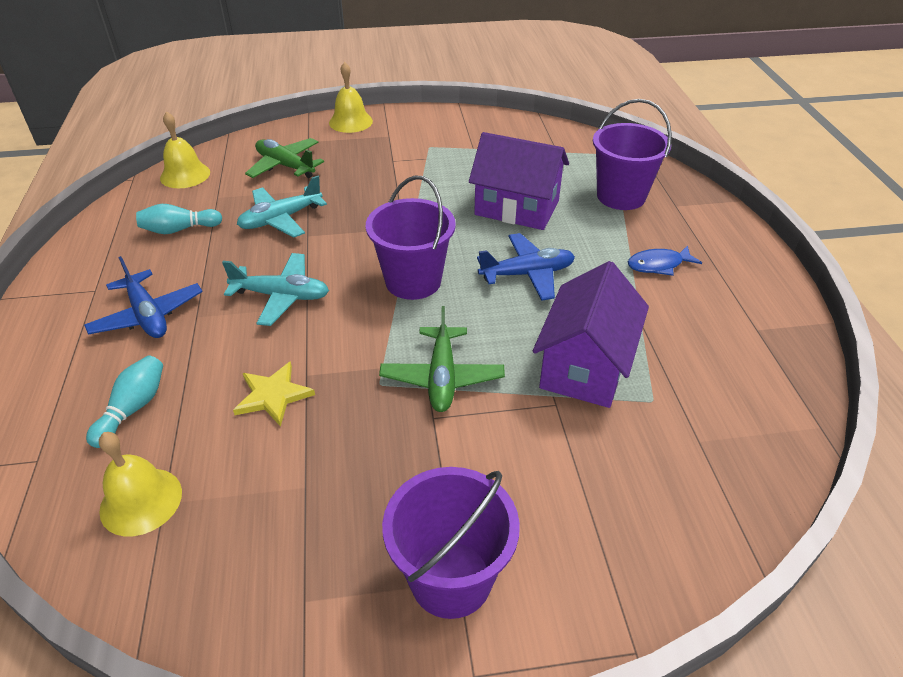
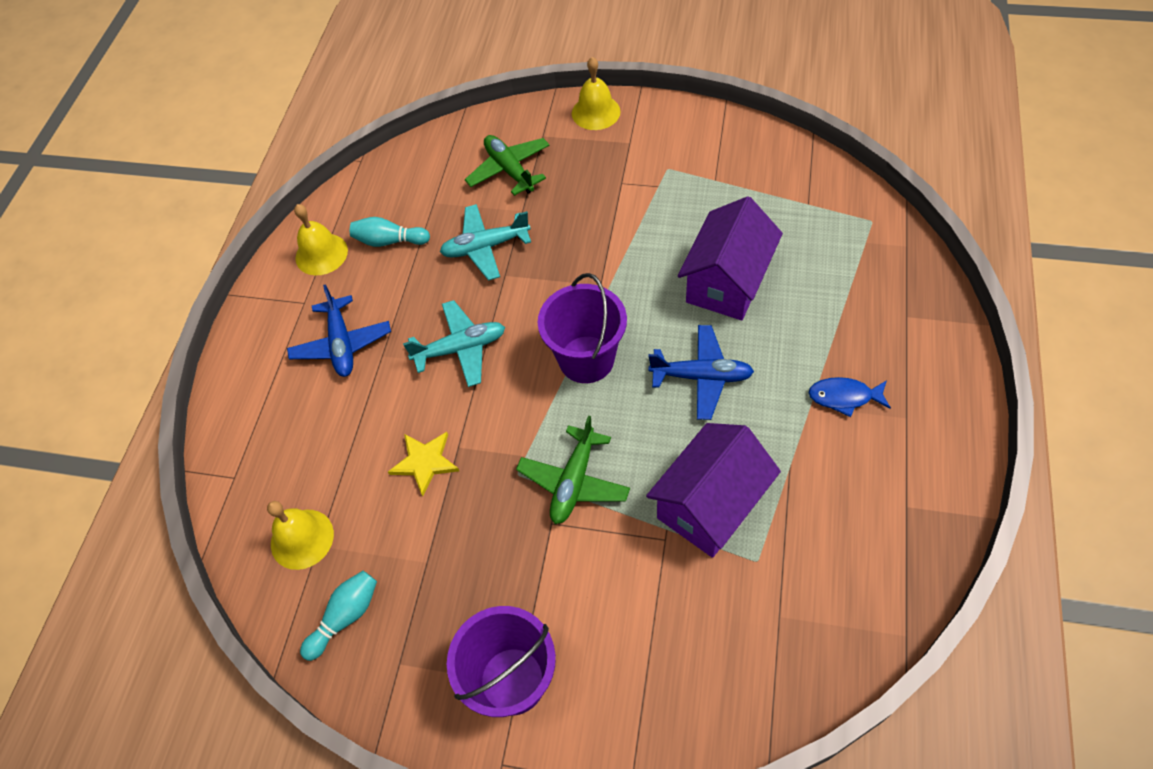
camera: 25 degrees right, 15 degrees up
(133, 409) = (312, 446): turquoise bowling pin -> turquoise bowling pin (345, 617)
(185, 175) = (410, 164): yellow bell -> yellow bell (321, 254)
(281, 296) = (460, 349): turquoise plane -> turquoise plane turned 45 degrees counterclockwise
(517, 208) = (727, 282): purple house -> purple house turned 75 degrees clockwise
(621, 196) = (850, 289): purple bucket -> none

